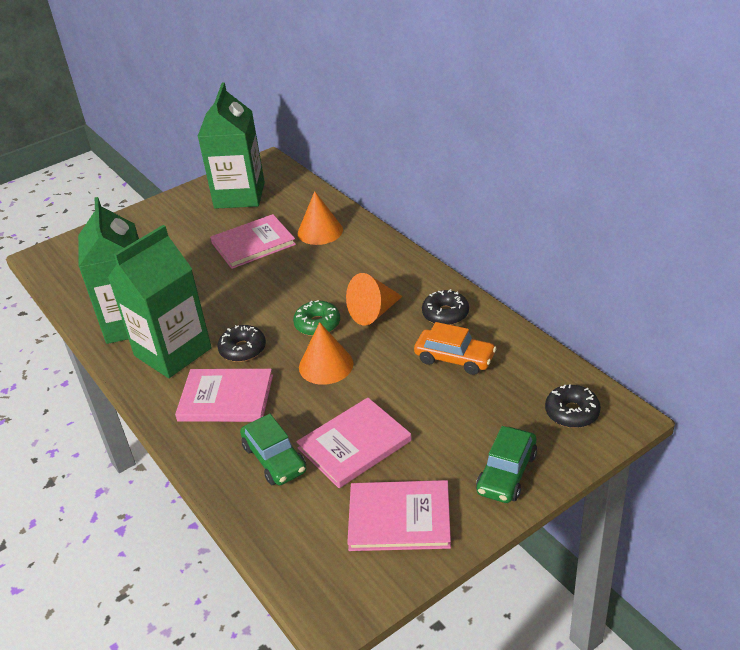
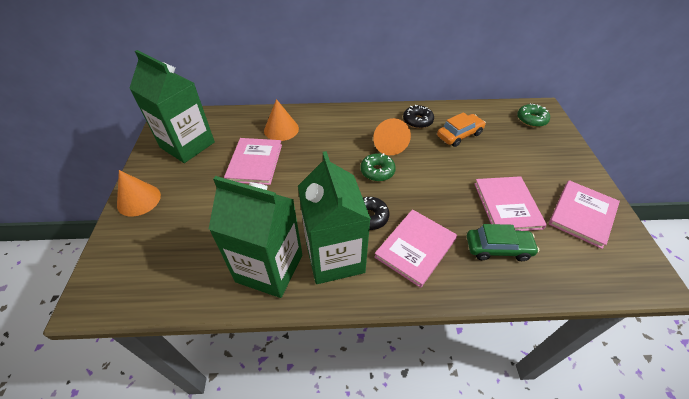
camera: 60 degrees left, 10 degrees up
(326, 365) = (422, 185): orange cone -> orange cone (139, 200)
(506, 473) = (565, 160): green car -> none
(572, 412) = (531, 120): black donut -> green donut

